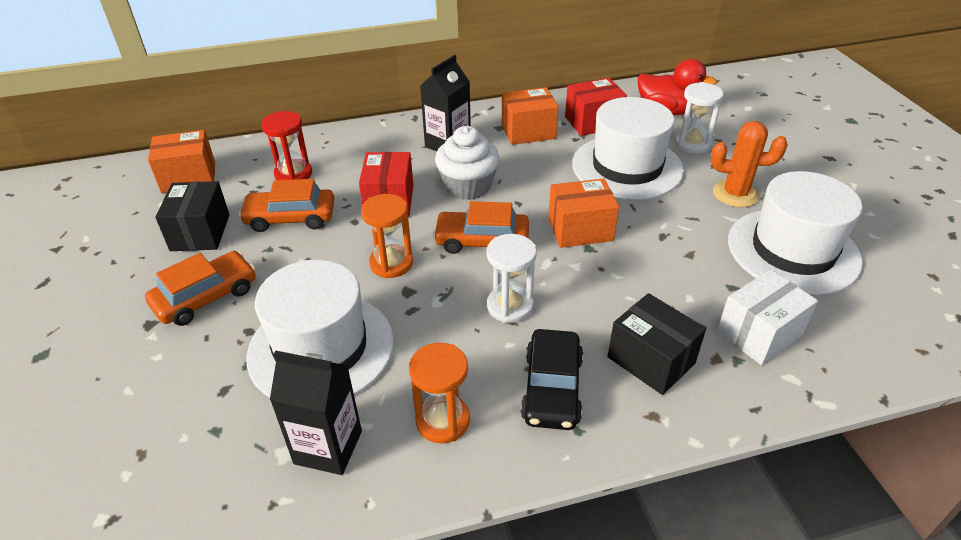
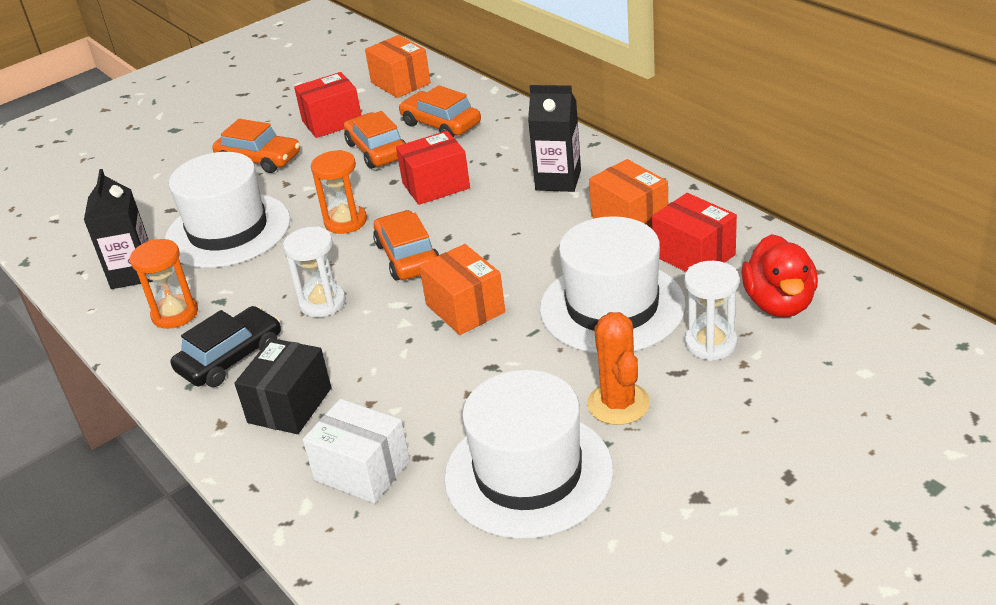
camera: 70 degrees right, 5 degrees down
(200, 232) = (332, 122): black box -> red box
(293, 174) = (441, 124): red hourglass -> orange car
(468, 186) = (491, 218): white cupcake -> none
(552, 388) = (230, 358): black car -> black car turned 150 degrees clockwise

